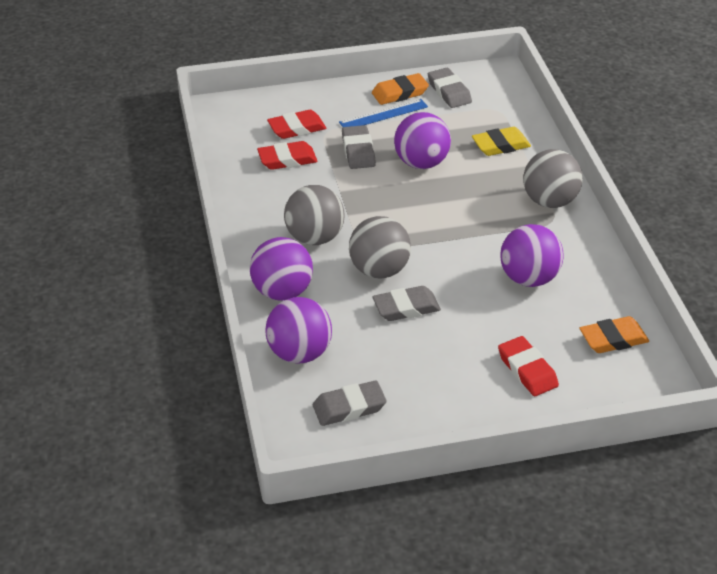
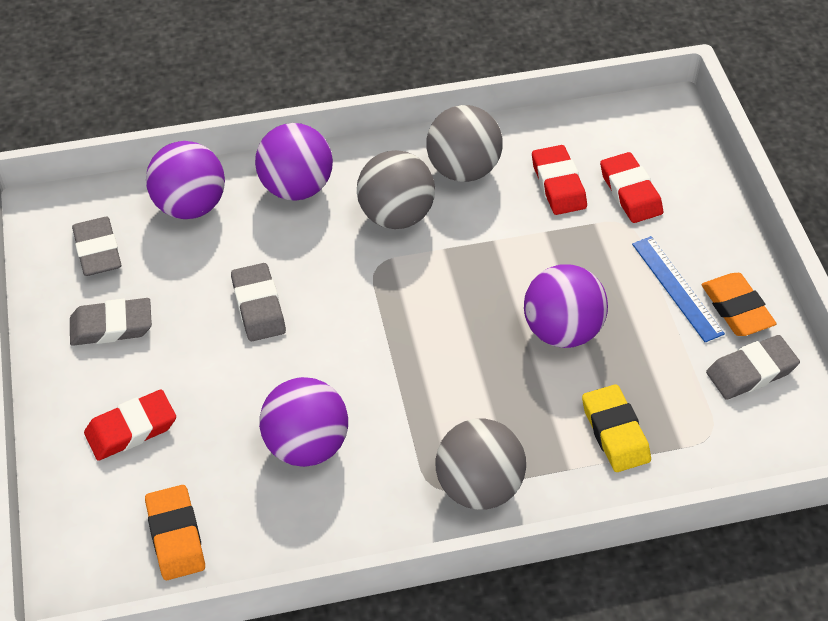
camera: 90 degrees right, 10 degrees up
(358, 151) = (584, 259): grey eraser -> grey eraser (111, 326)
(379, 270) = (331, 280): grey ball -> grey ball (463, 169)

